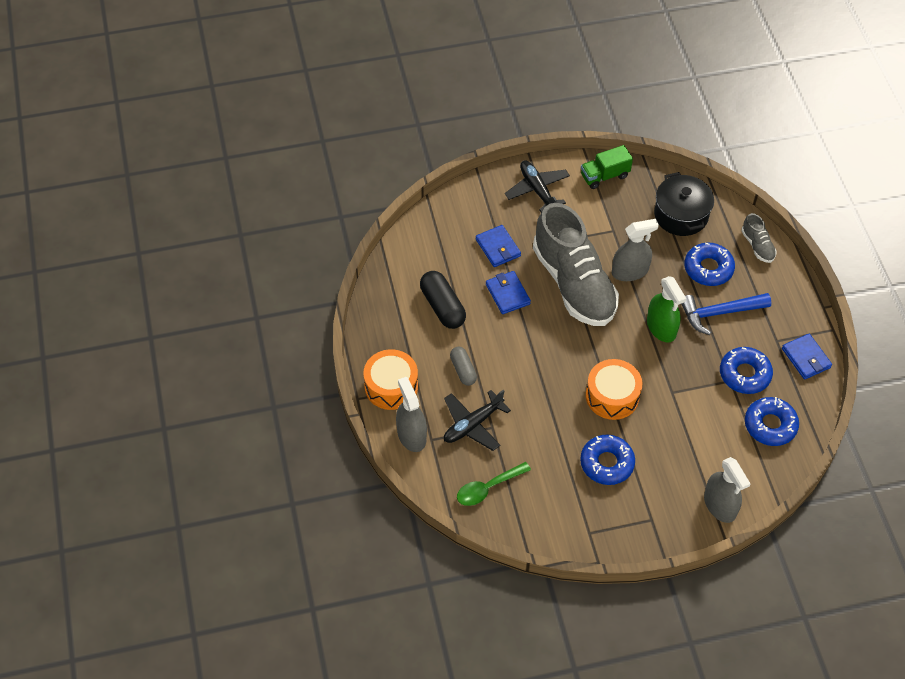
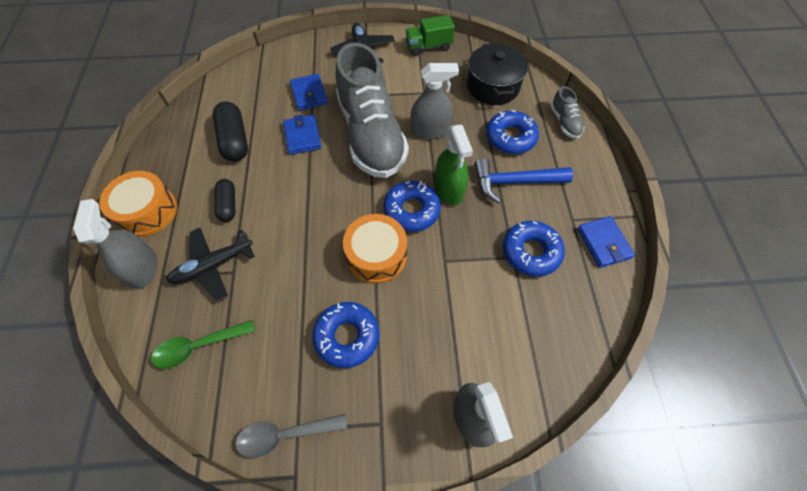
camera: 10 degrees right, 5 degrees up
(463, 370) = (228, 205): grey capsule -> black capsule
(581, 537) = (285, 434): none -> grey spoon
(770, 425) = (552, 318): blue donut -> blue donut (411, 210)

